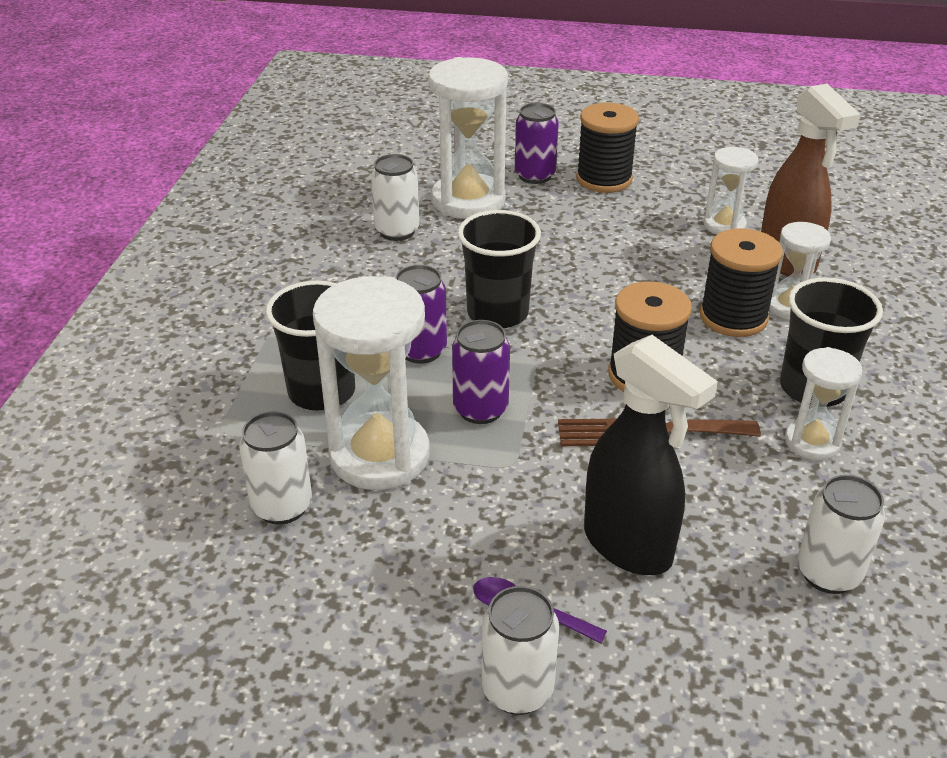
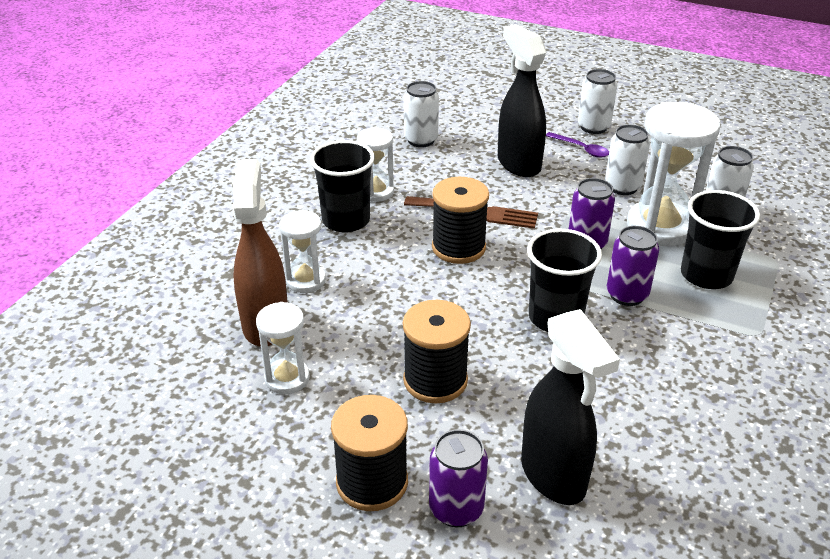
camera: 165 degrees left, 0 degrees up
(397, 231) = (644, 440): white can -> white can (622, 187)
(468, 201) = (553, 476): white hourglass -> black spray bottle
(733, 317) = (359, 279): black spool -> black spool (435, 380)

